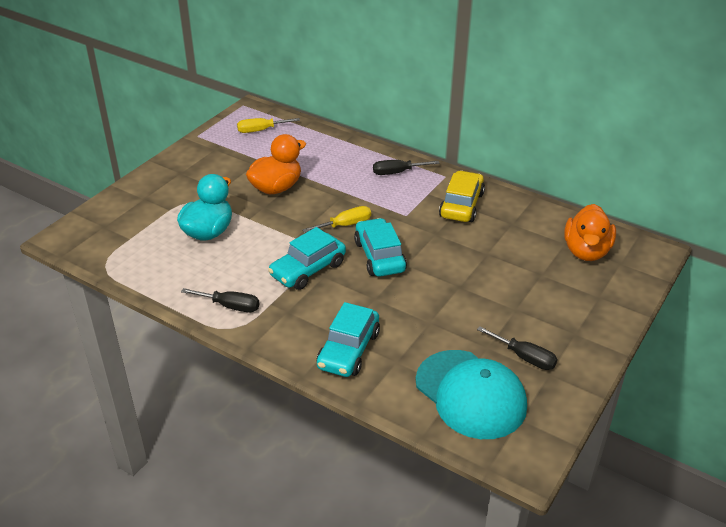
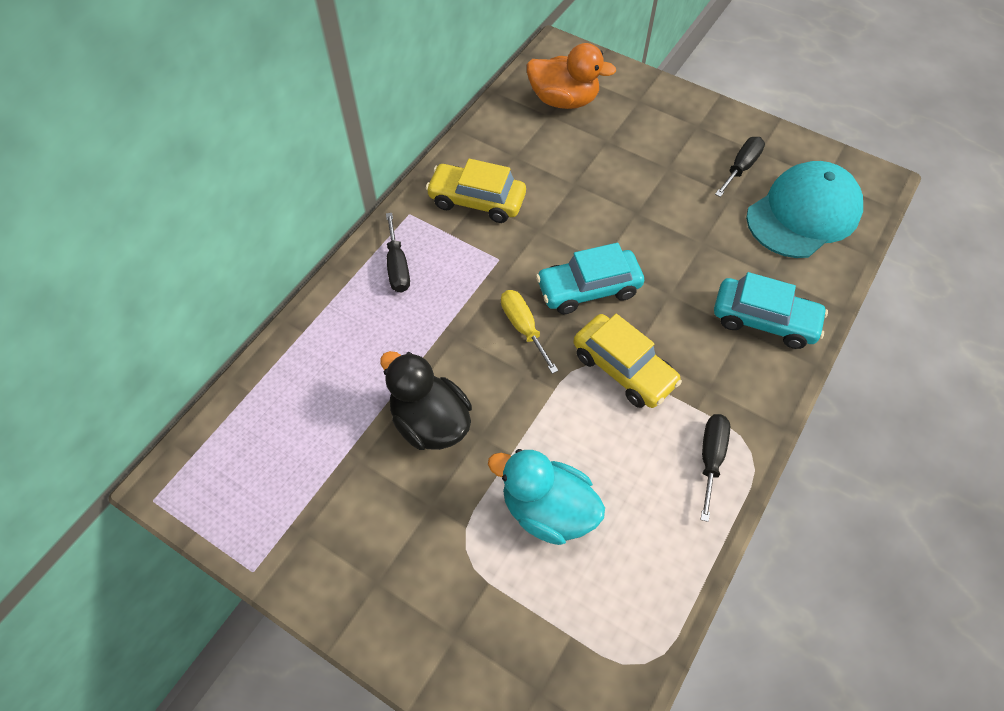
camera: 90 degrees left, 20 degrees up
(261, 130) = (251, 460): yellow screwdriver -> none
(276, 188) = (430, 422): orange duck -> black duck
(308, 269) = (623, 368): turquoise car -> yellow car

